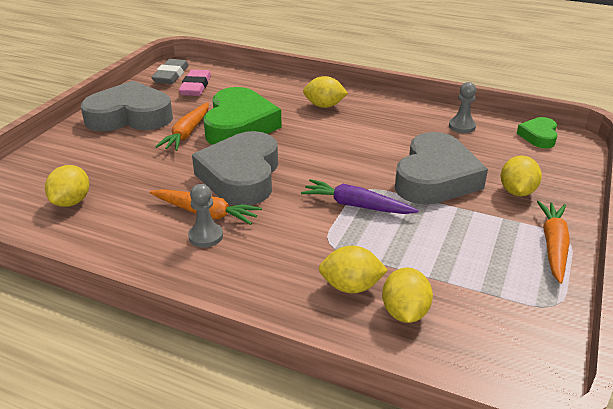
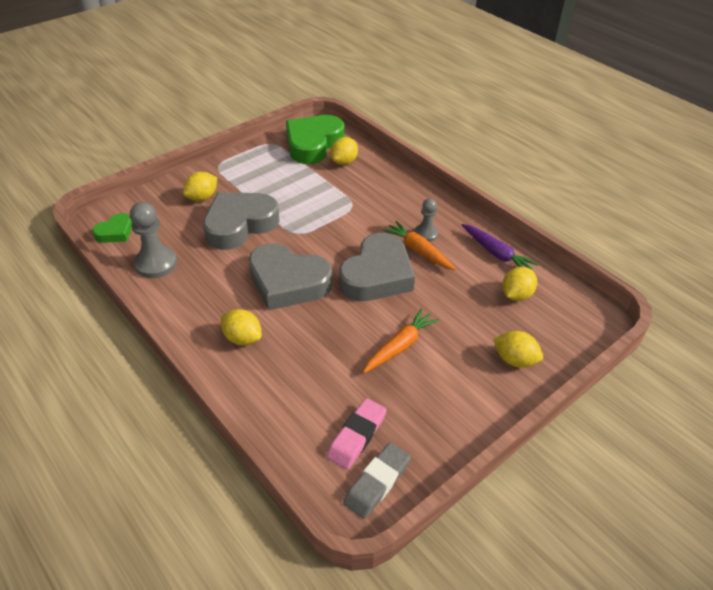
camera: 155 degrees left, 10 degrees up
(130, 116) = (451, 399): grey heart -> grey heart (288, 282)
(239, 125) = (345, 339): green heart -> green heart (313, 144)
(351, 287) = (360, 180): yellow lemon -> yellow lemon (514, 360)
(356, 205) = (314, 223): purple carrot -> purple carrot (496, 253)
(462, 126) = (156, 263): grey pawn -> grey pawn, size x1.64
(553, 246) = (231, 164): orange carrot -> none

